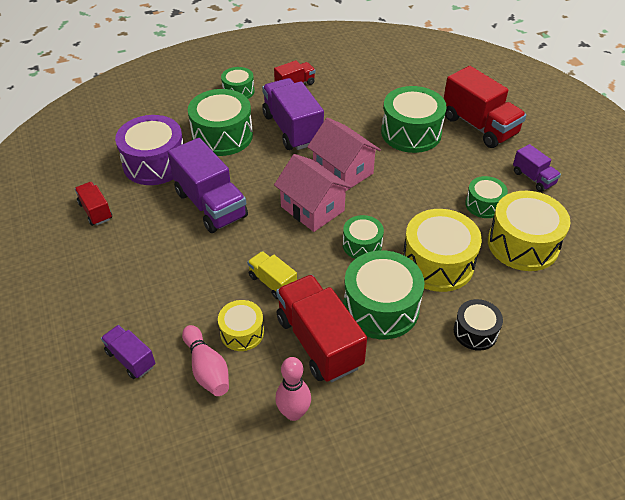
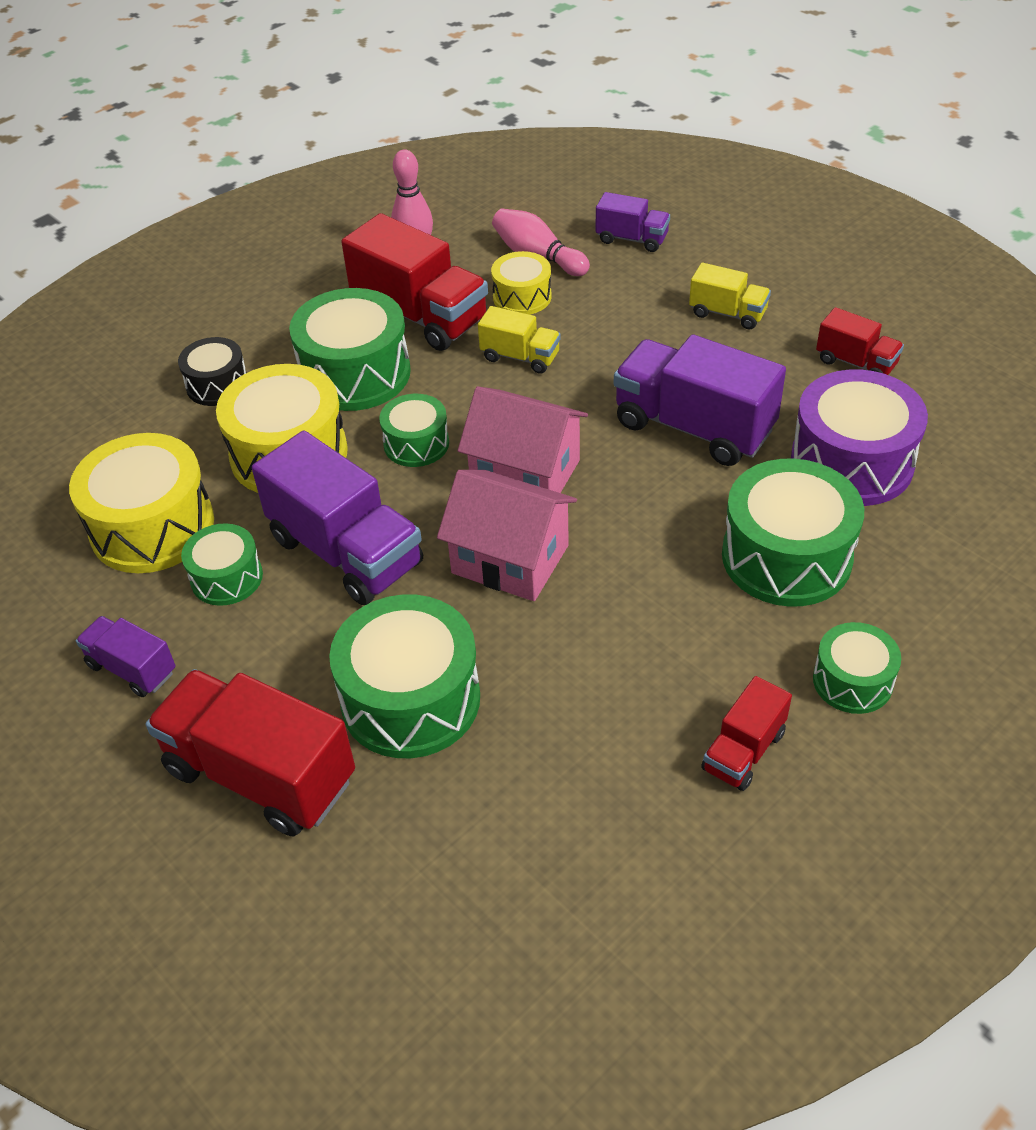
camera: 160 degrees right, 0 degrees up
(128, 269) = (727, 313): none -> yellow truck
(292, 129) = (663, 620): purple truck -> purple truck (346, 552)

